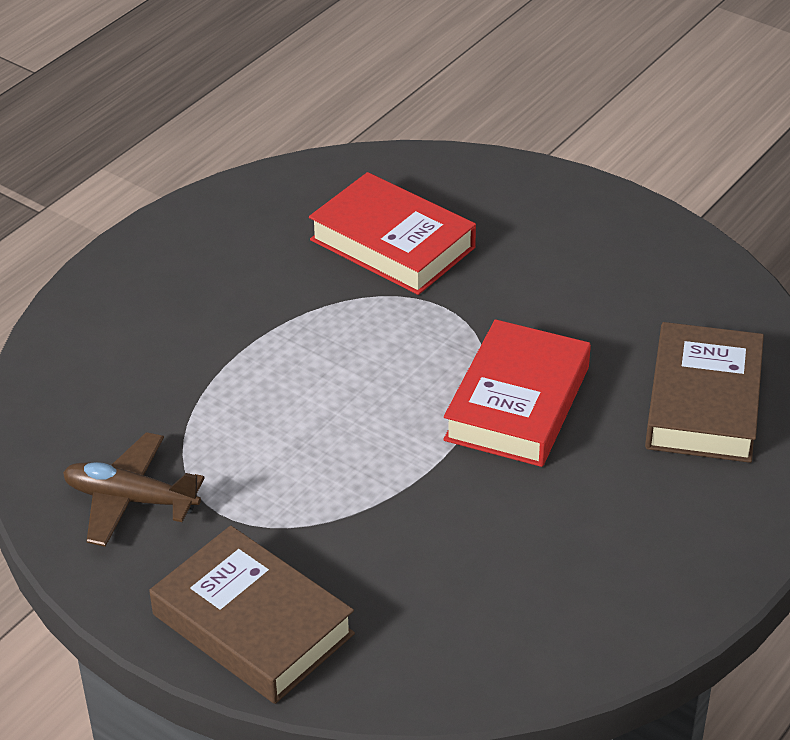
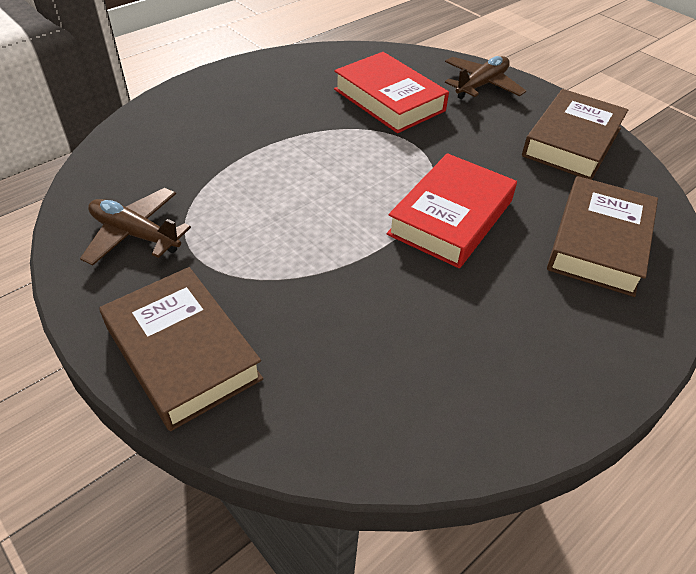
camera: 10 degrees right, 5 degrees up
(515, 195) = (481, 85): none -> brown plane
(653, 266) = (572, 142): none -> brown book

